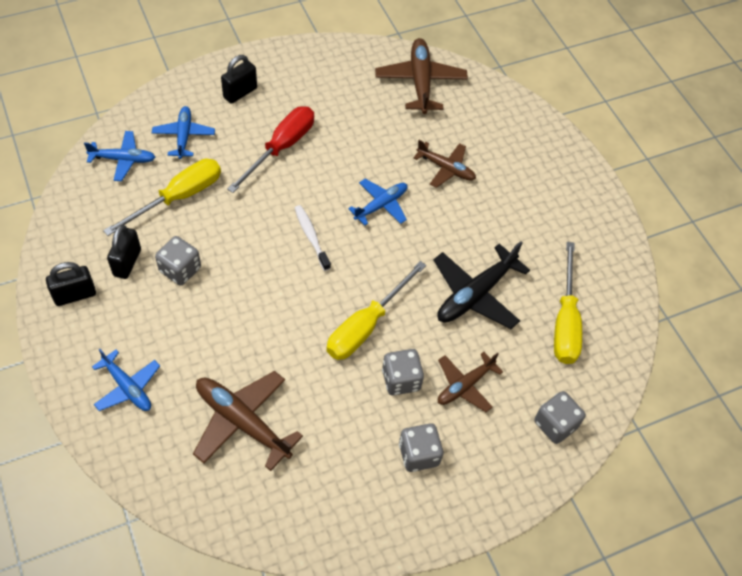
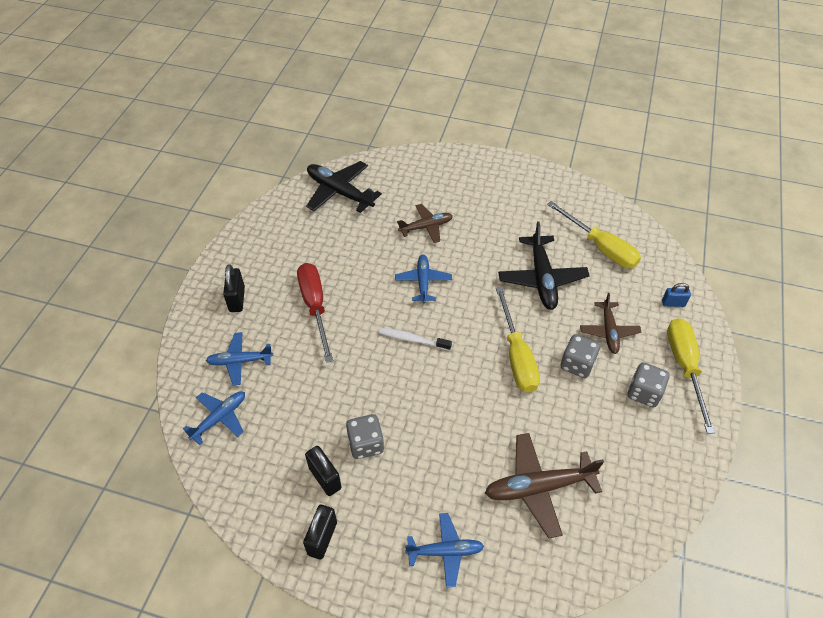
camera: 45 degrees left, 5 degrees down
(178, 197) = (295, 402): yellow screwdriver -> yellow screwdriver (684, 367)
(184, 136) = (239, 361): blue plane -> blue plane turned 45 degrees counterclockwise
(420, 81) = (339, 192): brown plane -> black plane
(555, 424) = (673, 303): grey dice -> blue padlock

